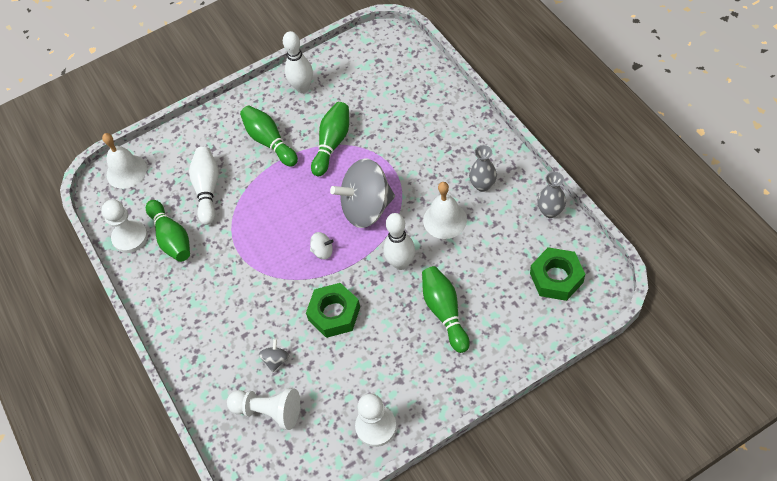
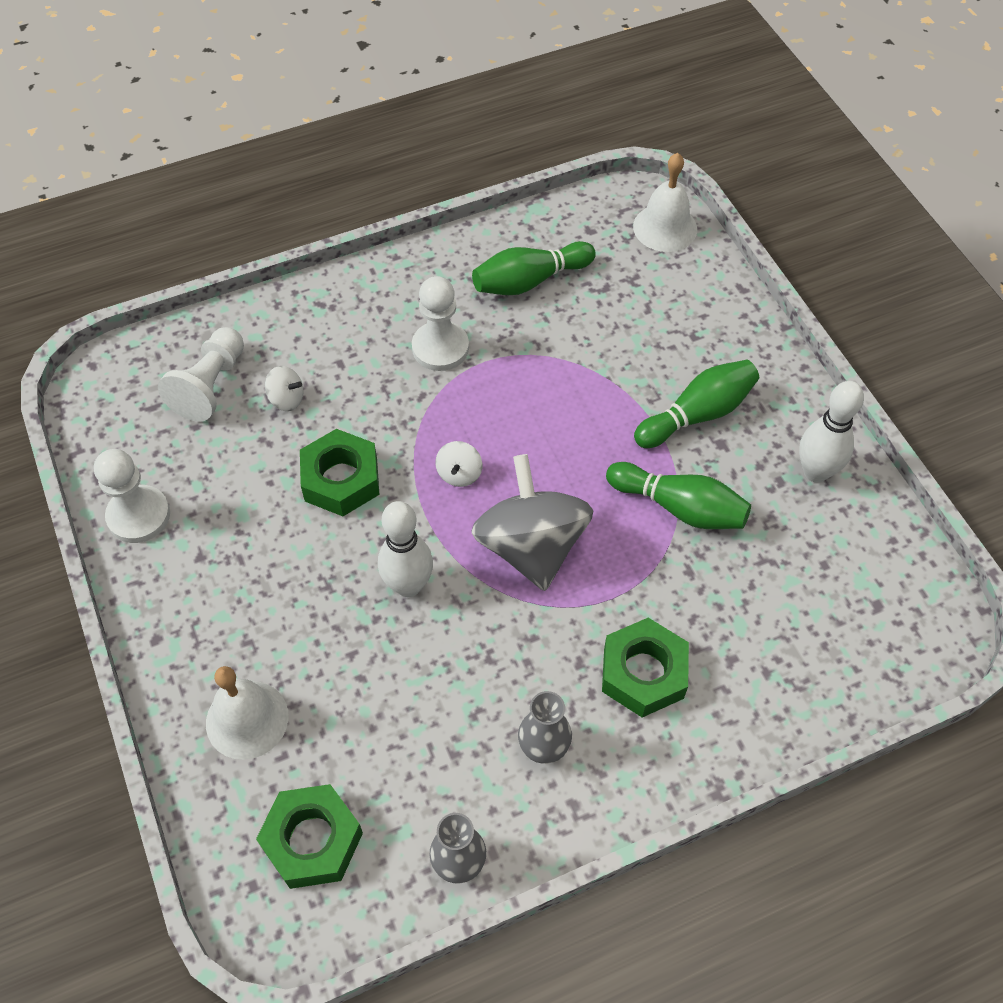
camera: 90 degrees right, 0 degrees up
(130, 237) = (542, 233): white pawn -> white pawn (440, 348)
(207, 189) = (612, 326): white bowling pin -> none
(276, 360) = (286, 399): grey spinning top -> white spinning top
(433, 149) = (643, 673): none -> green nut
(444, 312) = (298, 639): green bowling pin -> none
(445, 220) = (480, 668): white bell -> white bell (247, 719)

